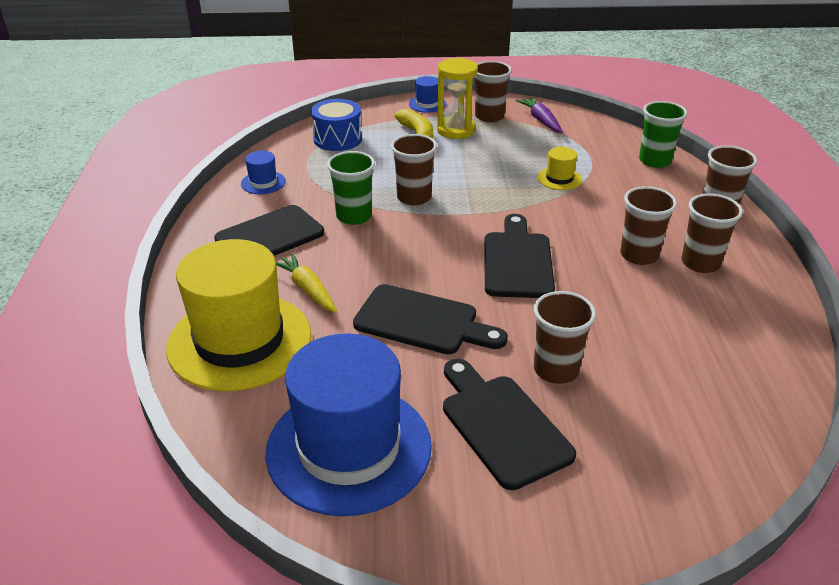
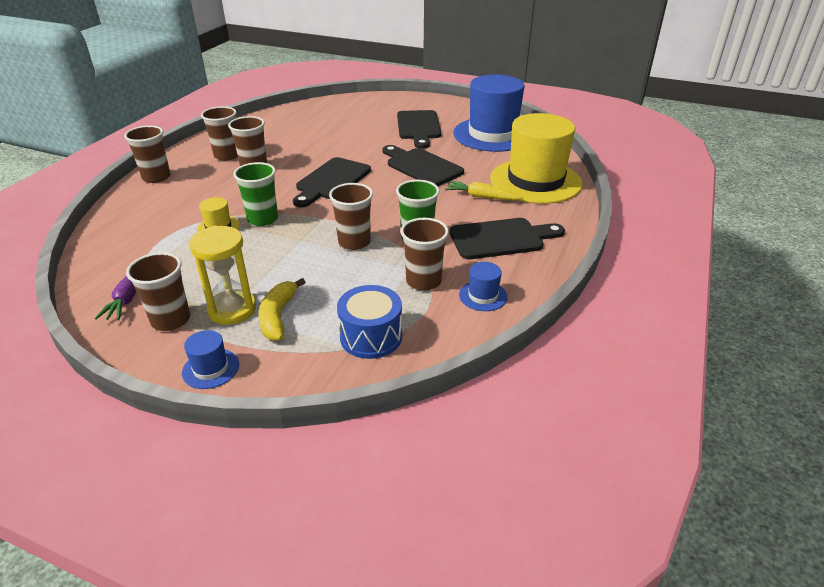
camera: 155 degrees left, 0 degrees up
(307, 289) = (482, 197): yellow carrot -> yellow carrot turned 120 degrees clockwise
(556, 370) = (373, 136): brown cup -> brown cup (423, 281)
(655, 161) = (120, 221): green cup -> green cup (262, 219)

